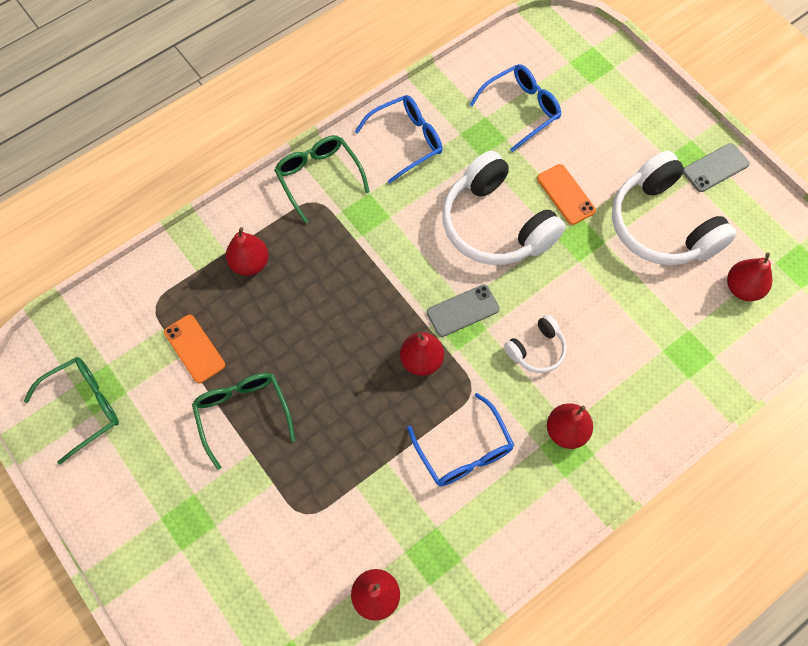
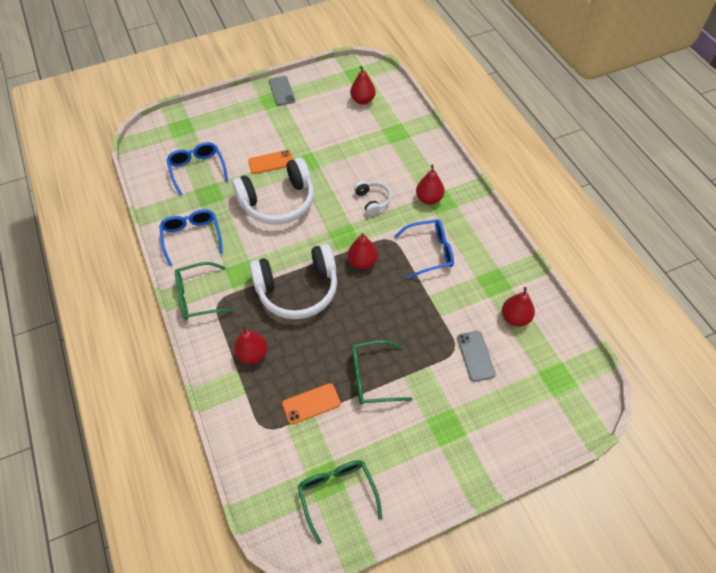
camera: 75 degrees left, 10 degrees down
(463, 311) = (334, 232): grey phone -> grey phone (475, 356)
(662, 225) = (310, 123): white headphones -> white headphones (298, 290)

